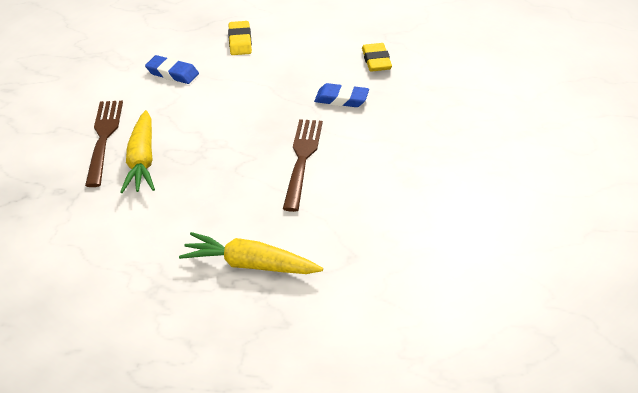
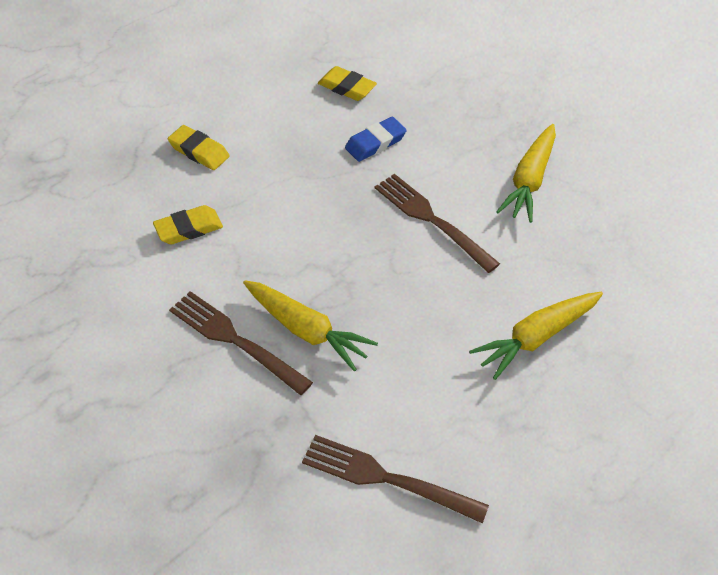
camera: 50 degrees left, 10 degrees up
(54, 259) = (387, 478): none -> brown fork
(172, 73) = (188, 228): blue eraser -> yellow eraser
(401, 183) = (529, 180): none -> yellow carrot

